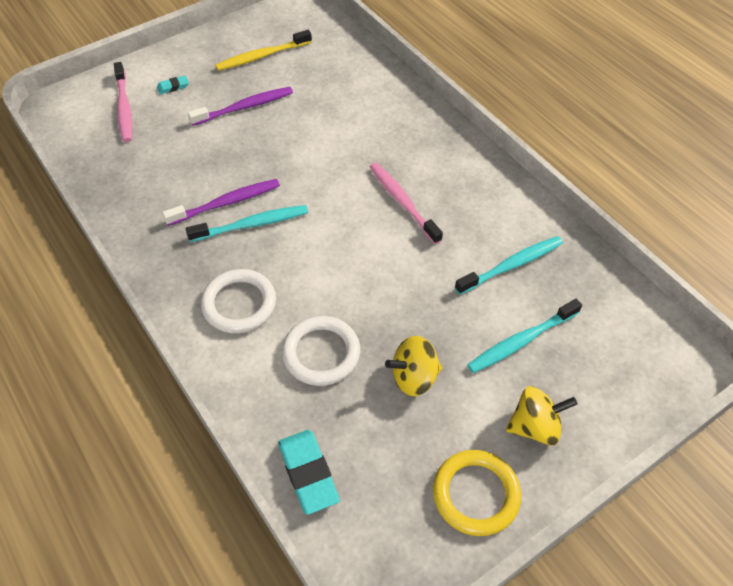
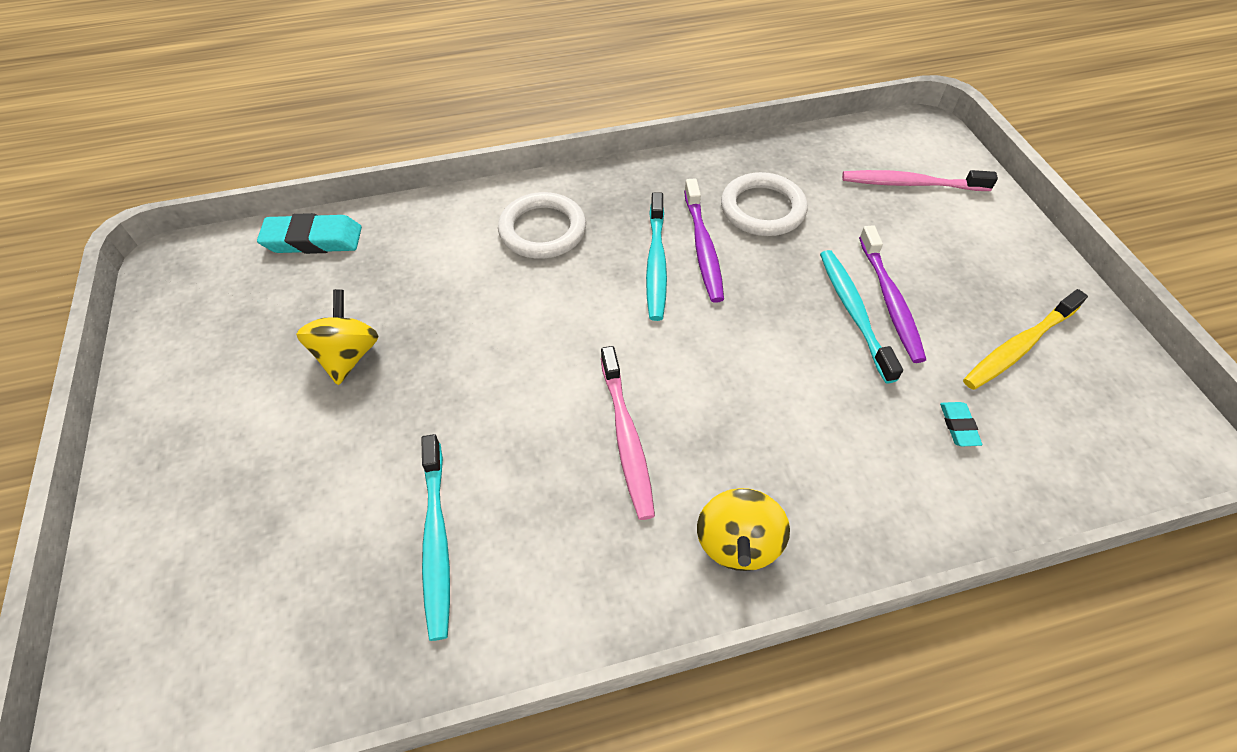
camera: 110 degrees right, 0 degrees up
(173, 87) = (949, 234): turquoise eraser -> turquoise eraser (958, 426)
(262, 56) = (1018, 347): yellow toothbrush -> yellow toothbrush turned 120 degrees counterclockwise
(321, 353) = (436, 282): white ring -> white ring (762, 209)
(402, 202) = (626, 438): pink toothbrush -> pink toothbrush turned 90 degrees clockwise
(476, 494) = (180, 363): yellow ring -> none
(521, 341) = (312, 494): turquoise toothbrush -> turquoise toothbrush (853, 312)
(535, 426) = (198, 455): yellow spinning top -> yellow spinning top (737, 543)

